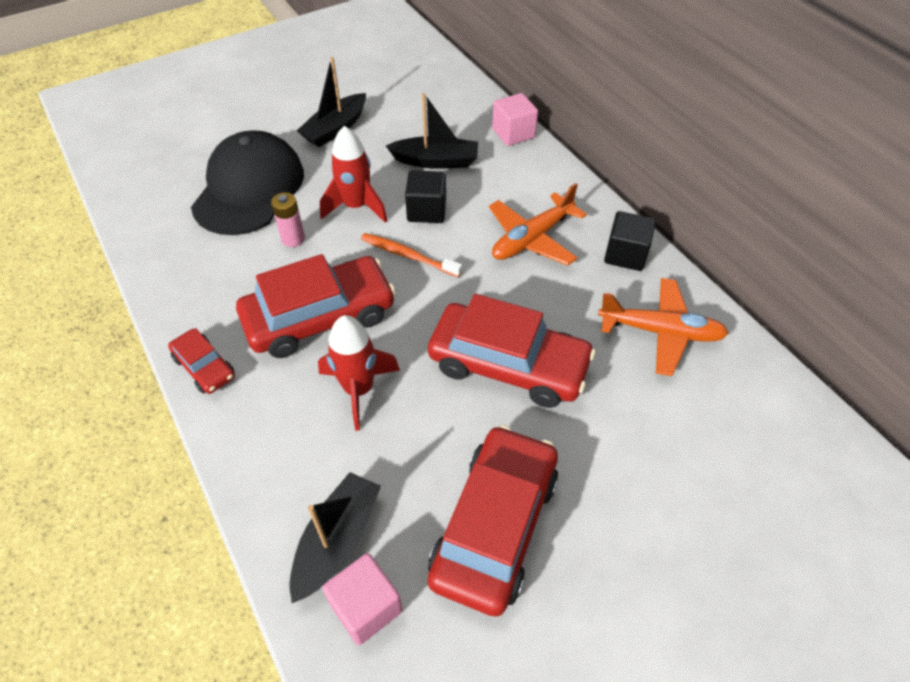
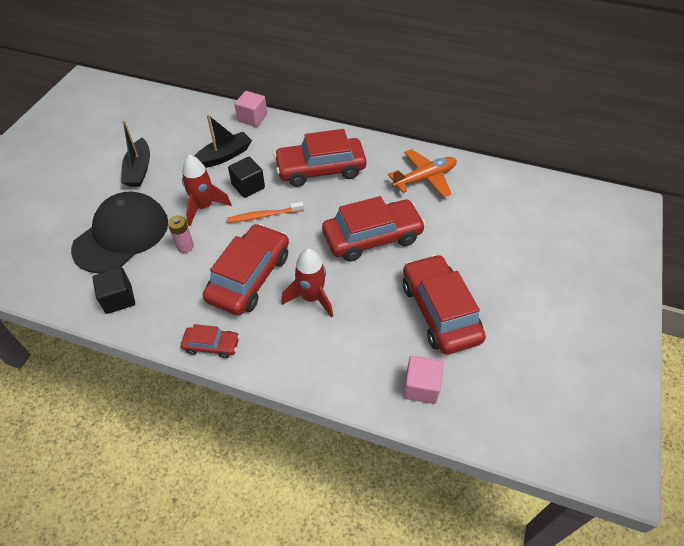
camera: 40 degrees left, 0 degrees up
(249, 189) = (121, 235): black cap -> black cap turned 60 degrees clockwise
(337, 541) = (377, 371): black boat -> none
(532, 239) = (320, 169): orange plane -> red car
(625, 254) = (374, 151): black cube -> black cube (118, 299)

